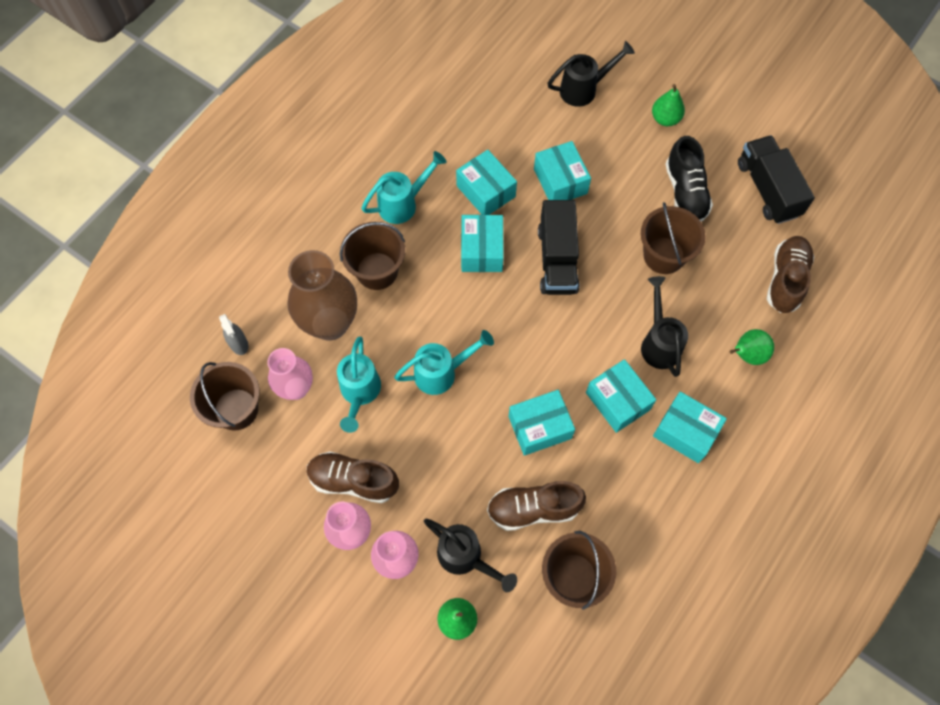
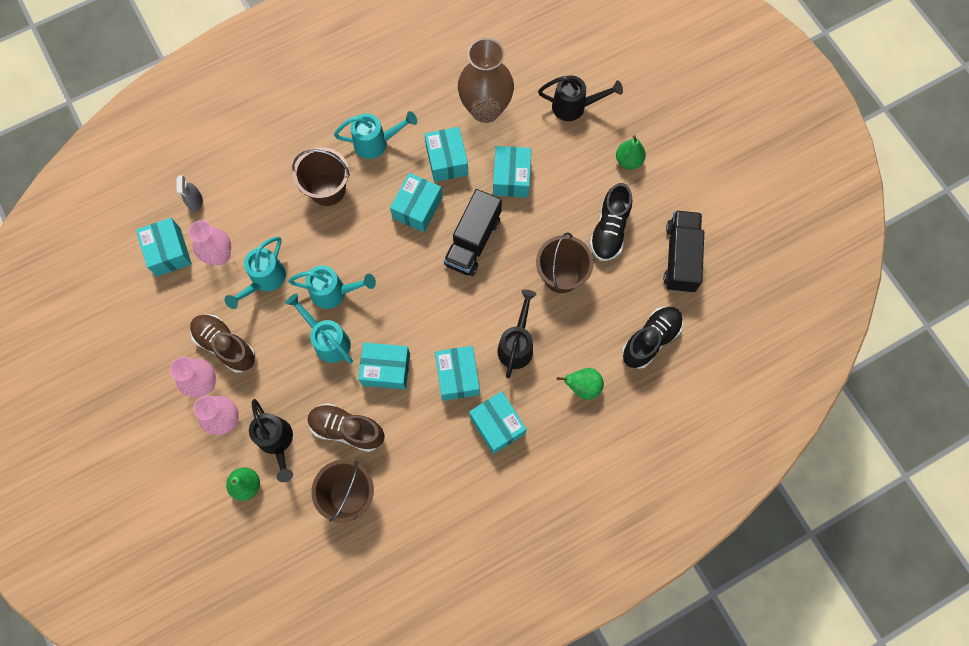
camera: 25 degrees right, 5 degrees up
(236, 409) = (168, 252): brown bucket -> turquoise box
(330, 323) = (270, 216): brown vase -> brown vase (485, 109)
(461, 425) = (328, 340): none -> turquoise watering can
(785, 280) = (650, 340): brown shoe -> black shoe

